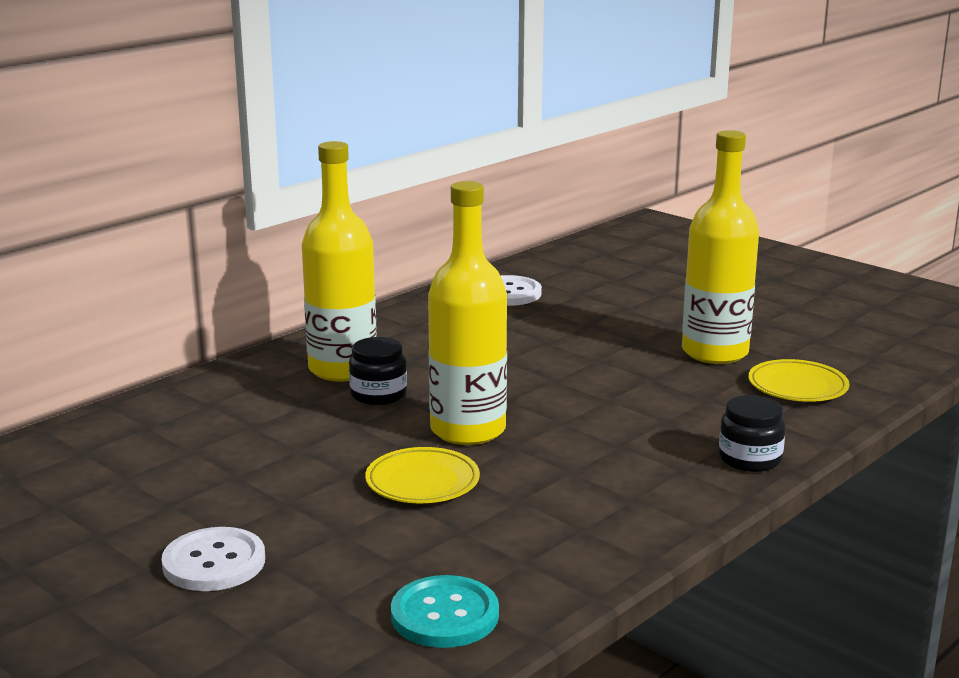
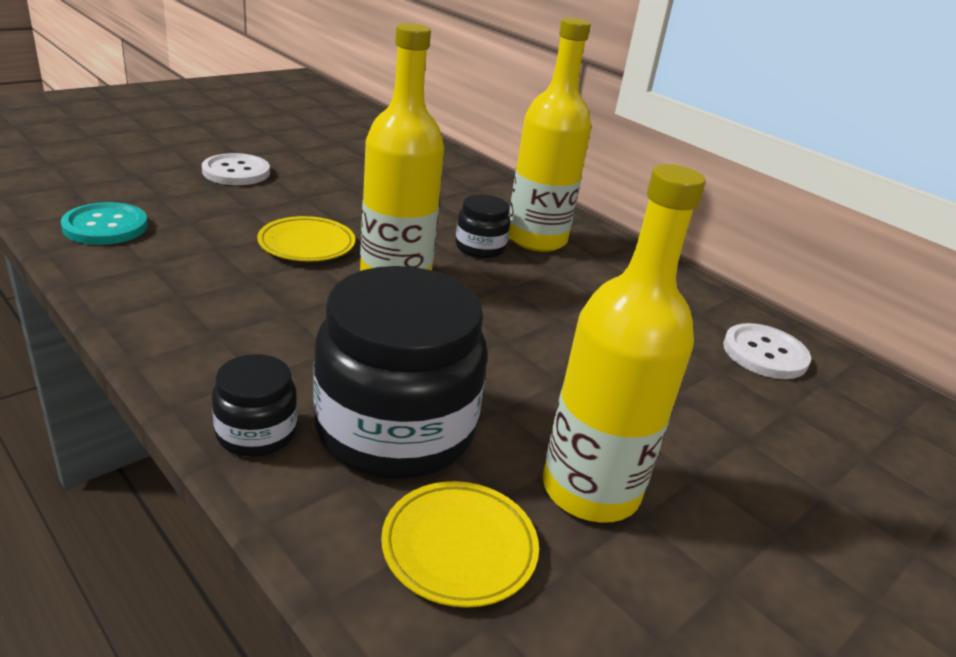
camera: 90 degrees right, 10 degrees up
(704, 412) = (395, 429): none -> black jar

